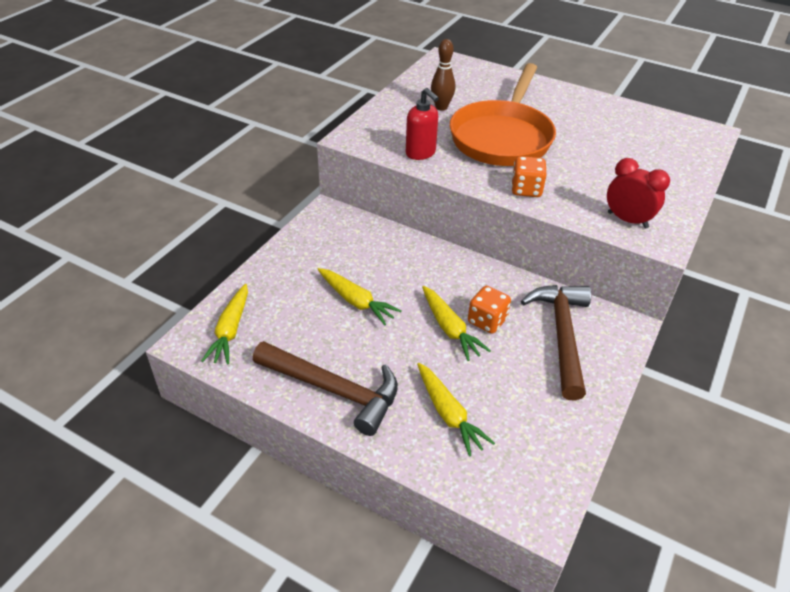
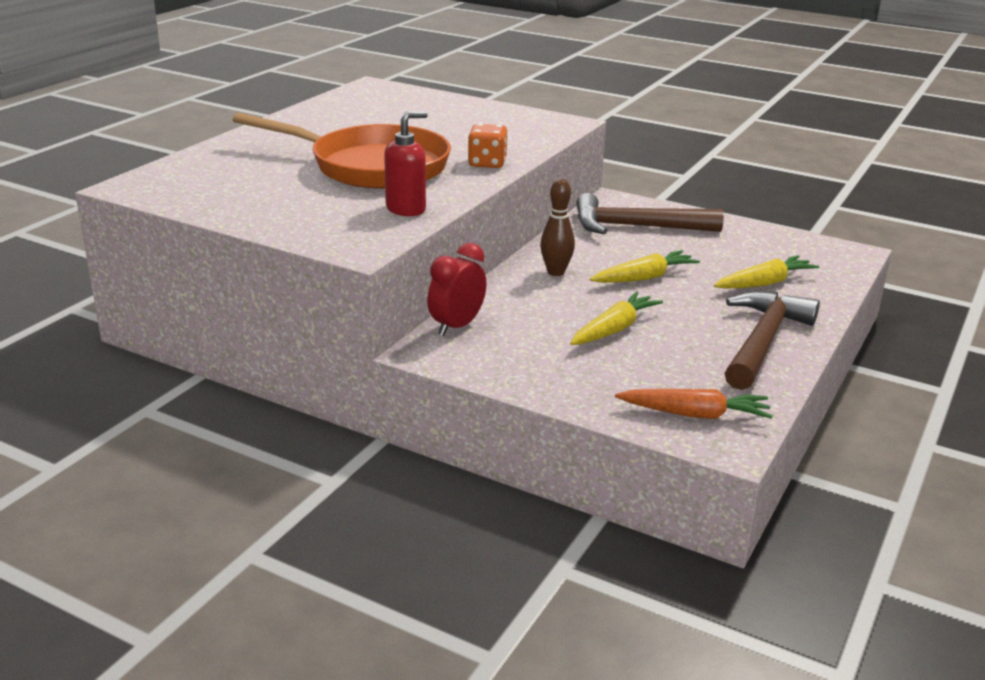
camera: 90 degrees left, 15 degrees down
(230, 330) = (695, 414): yellow carrot -> orange carrot
(441, 107) = (283, 194): brown bowling pin -> brown bowling pin (556, 272)
(487, 321) = (626, 259): orange dice -> none
(627, 220) = (537, 130): red clock -> red clock (457, 326)

